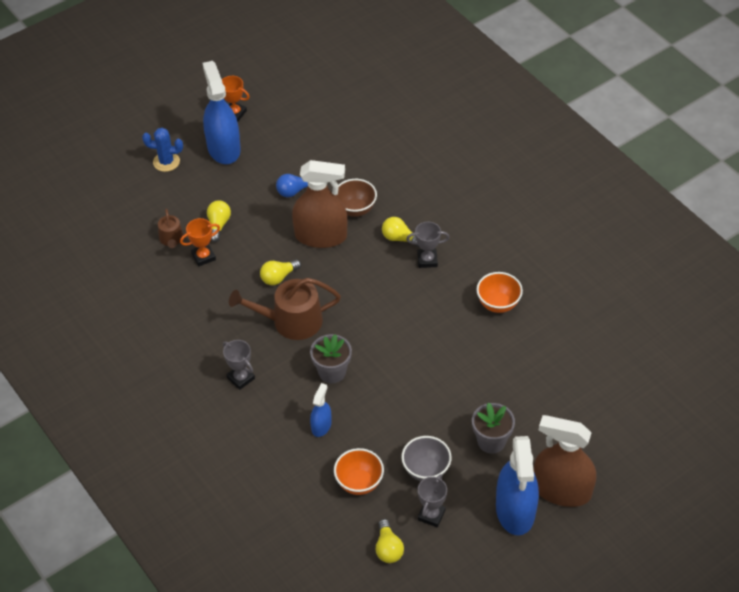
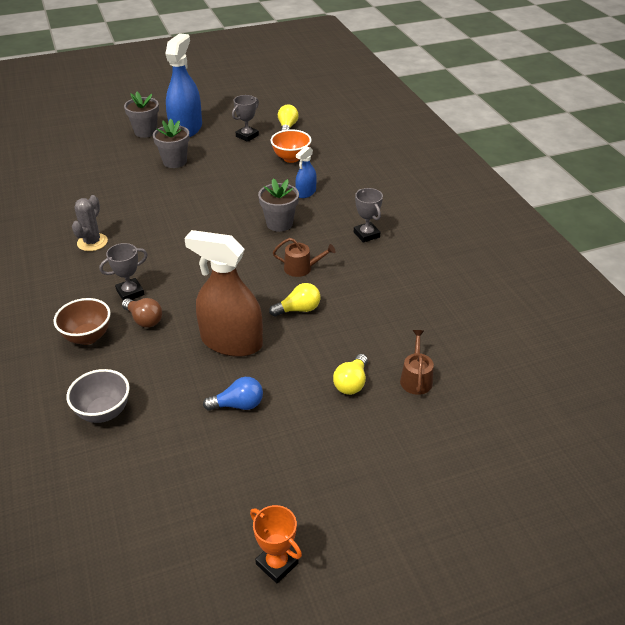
camera: 165 degrees left, 10 degrees down
(166, 162) = (408, 496): blue cactus -> none
(203, 257) = (379, 349): orange trophy -> none
(223, 148) = (314, 498): blue spray bottle -> none
(290, 321) = (301, 268): brown watering can -> brown watering can, size x0.53
(355, 209) = (174, 363): brown bowl -> brown bowl (88, 337)
(399, 238) = (144, 320): yellow light bulb -> brown light bulb
(426, 470) = (236, 156): grey bowl -> grey bowl (104, 412)
(427, 260) = (130, 292): grey trophy -> grey trophy turned 45 degrees counterclockwise
(498, 304) = (92, 242): orange bowl -> grey cactus
(561, 490) = (145, 132): brown spray bottle -> grey flower pot

